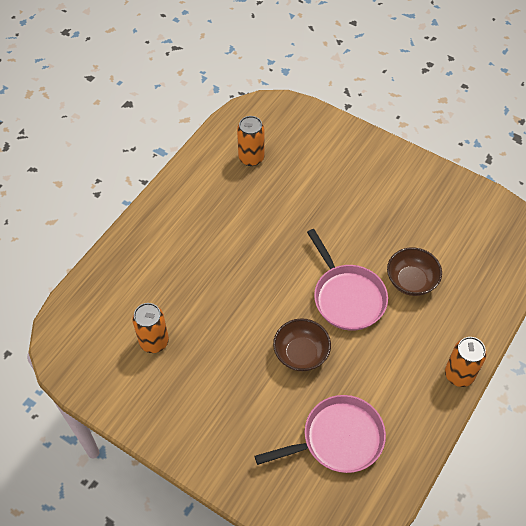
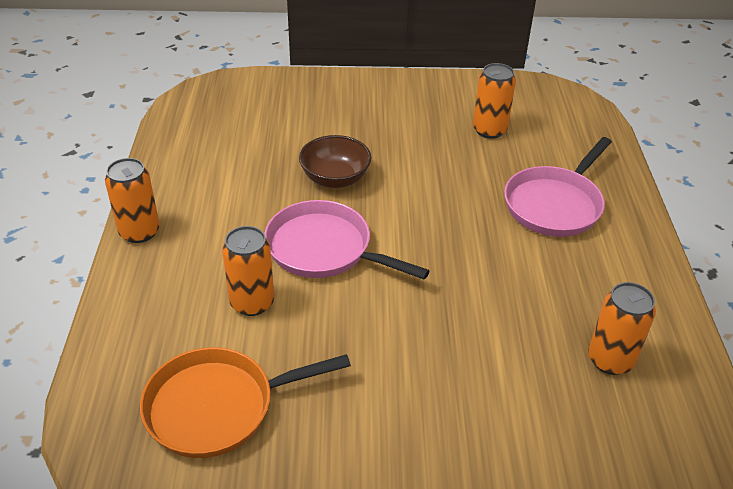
camera: 145 degrees right, 15 degrees down
(338, 439) = (247, 136): pink pan -> pink pan (555, 204)
(411, 281) = (252, 302): brown bowl -> orange can
(457, 230) = (218, 406): none -> orange pan

